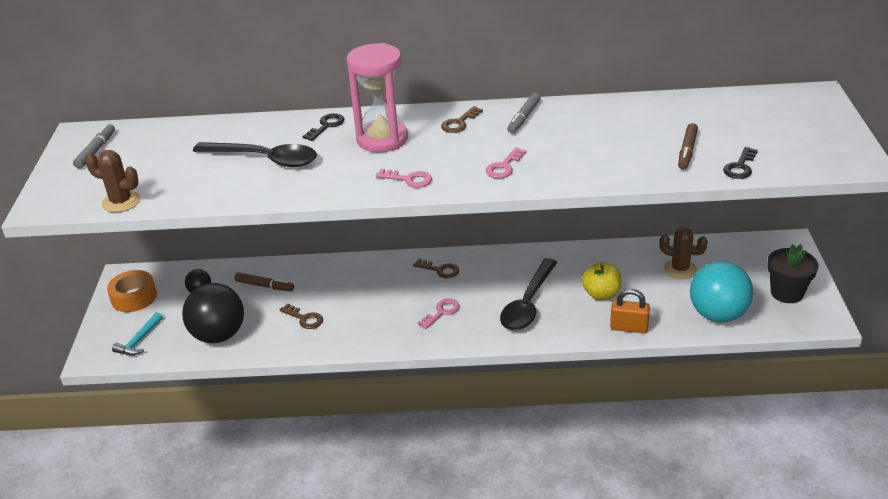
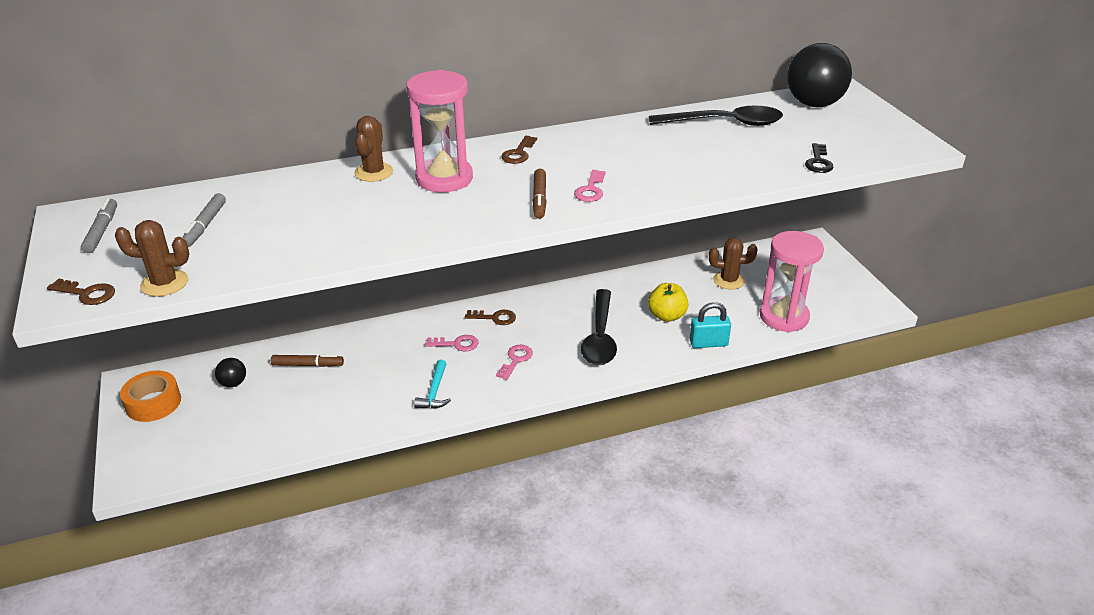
camera: 20 degrees left, 0 degrees up
(139, 340) = (180, 450): turquoise hammer -> turquoise hammer (434, 392)
(218, 335) = (275, 427): black ball -> black ball (814, 104)
(265, 159) = (321, 214): black spoon -> black spoon (725, 123)
(304, 319) = (369, 392): brown key -> brown key (87, 294)
(326, 126) = (373, 172): black key -> brown cactus
(409, 179) = (497, 215): pink key -> pink key (456, 344)
(524, 118) = (582, 141): grey marker -> grey marker (205, 225)
(629, 327) = (708, 343): orange padlock -> turquoise padlock
(687, 151) = (760, 154): brown marker -> brown marker (539, 199)
(718, 314) = (784, 317): turquoise ball -> pink hourglass
(787, 293) = (834, 287): black flower pot -> none

